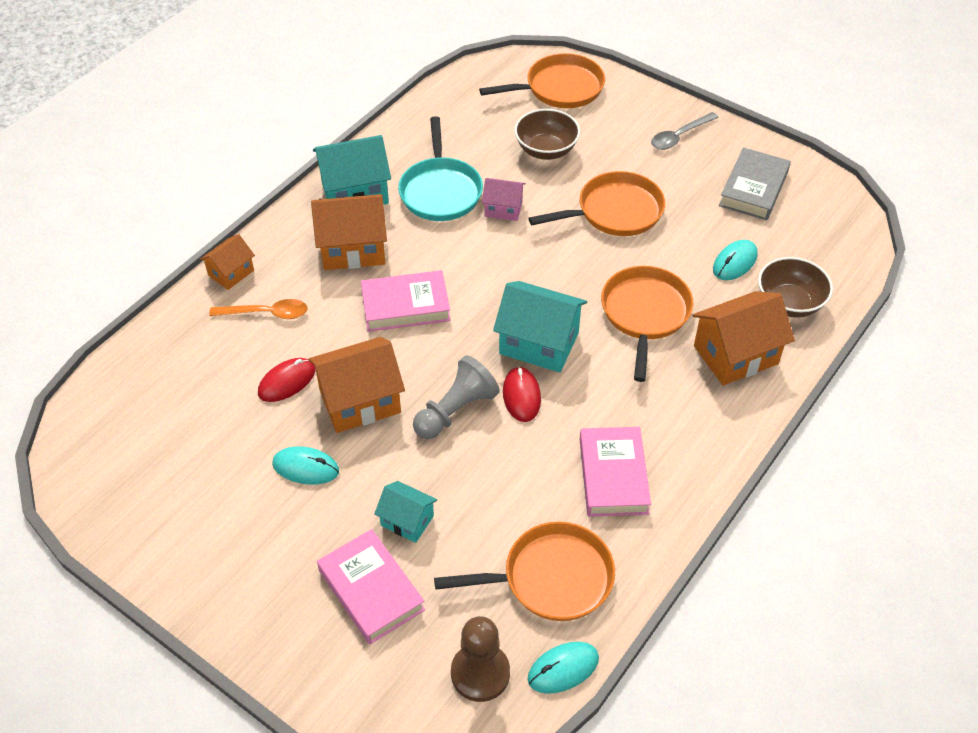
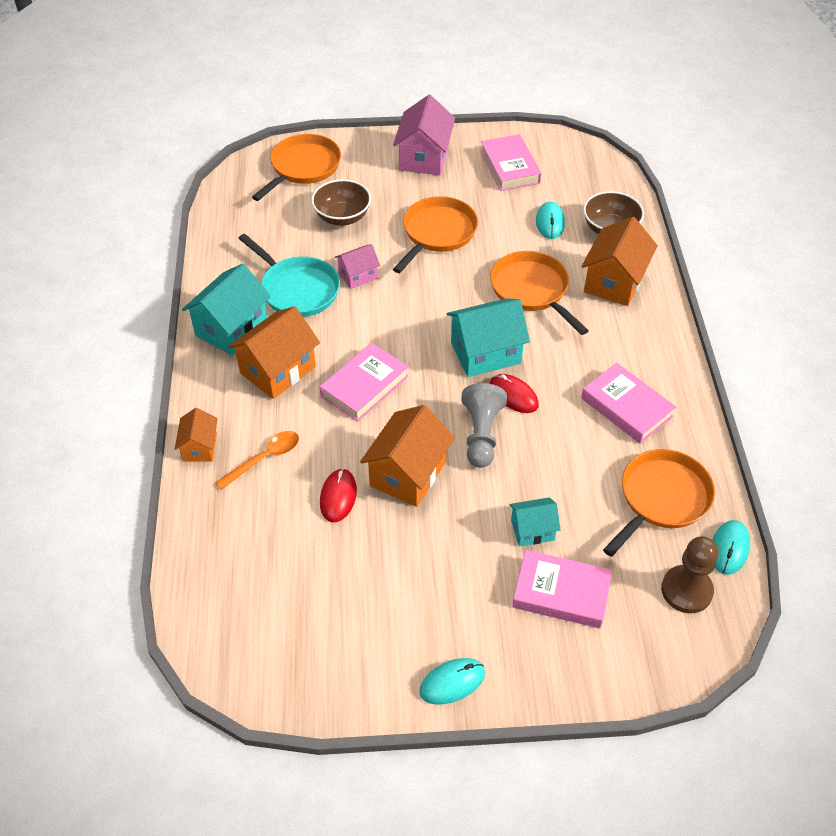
camera: 40 degrees left, 0 degrees up
(305, 467) = (422, 546): turquoise mouse -> turquoise mouse (452, 682)
(679, 136) = (424, 157): grey spoon -> pink house
(753, 189) = (509, 167): grey book -> pink book

